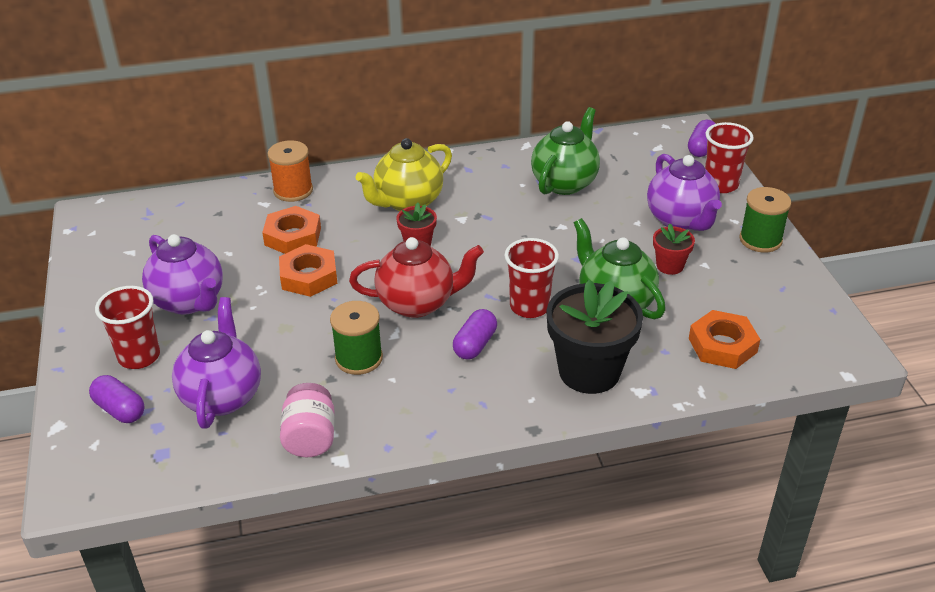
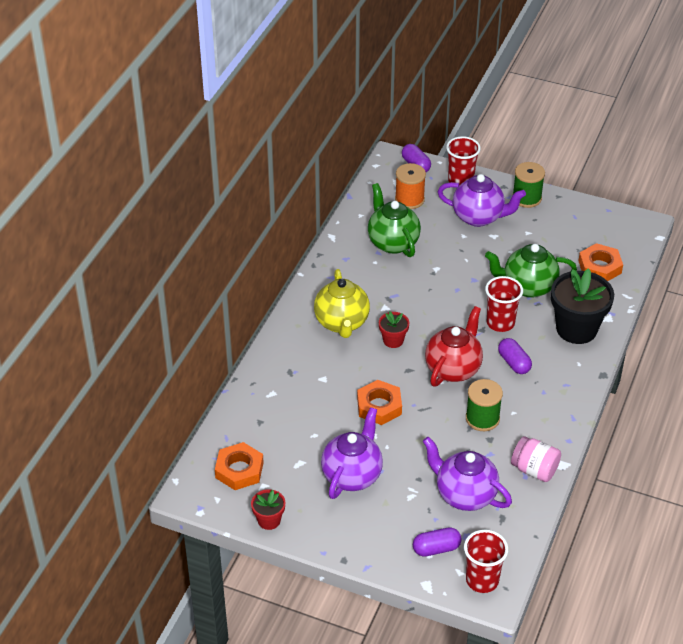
camera: 55 degrees left, 5 degrees up
(139, 356) = (390, 521): red cup -> red cup (482, 580)
(189, 301) = (352, 475): purple teapot -> purple teapot turned 60 degrees counterclockwise
(293, 190) = (270, 372): orange spool -> orange spool (409, 199)
(293, 236) = (326, 395): orange nut -> orange nut (239, 470)
(670, 266) = (516, 246): red flower pot -> red flower pot (269, 520)

